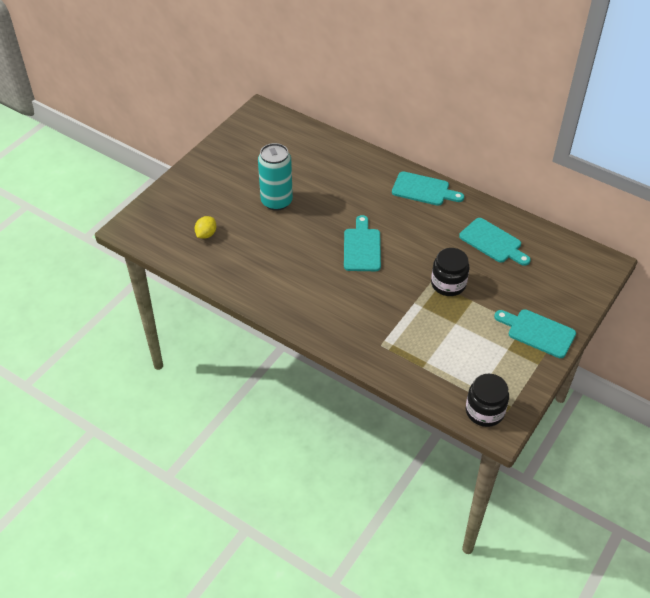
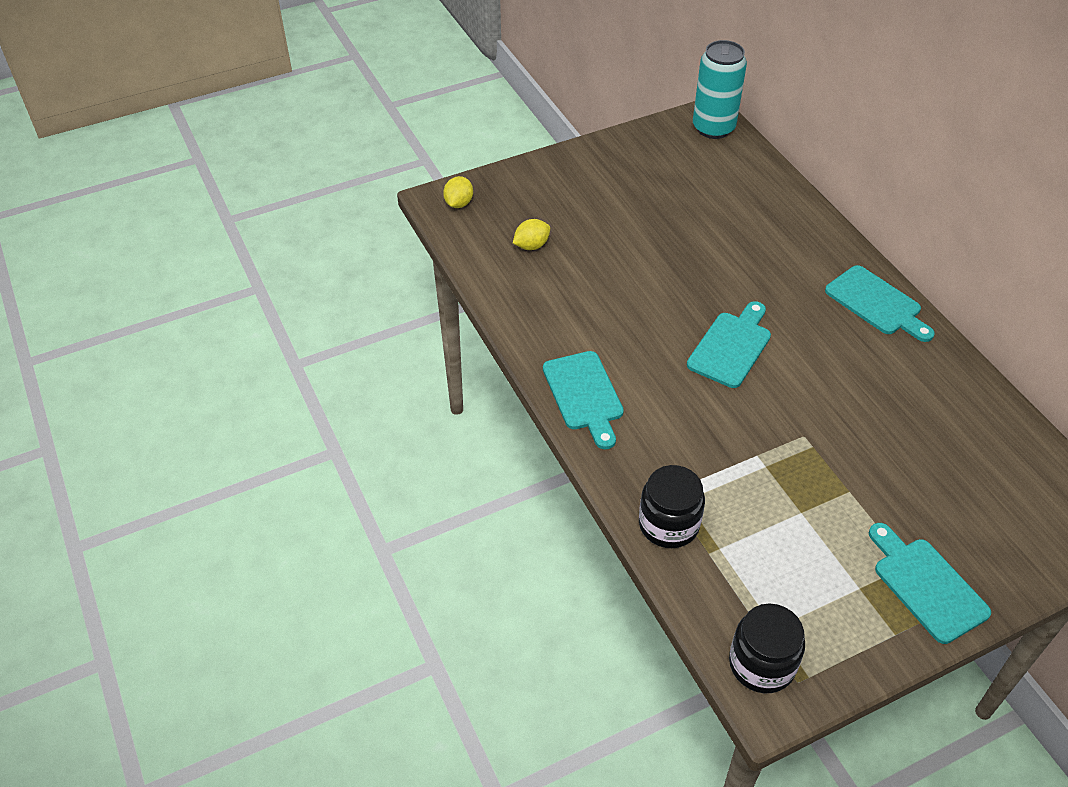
camera: 30 degrees right, 0 degrees up
(141, 225) = (459, 203): none -> yellow lemon
(276, 201) = (653, 239): turquoise can -> turquoise can (713, 128)
(448, 284) = (827, 451): black jar -> black jar (668, 524)
(493, 242) = (938, 420): turquoise cutting board -> turquoise cutting board (584, 395)

